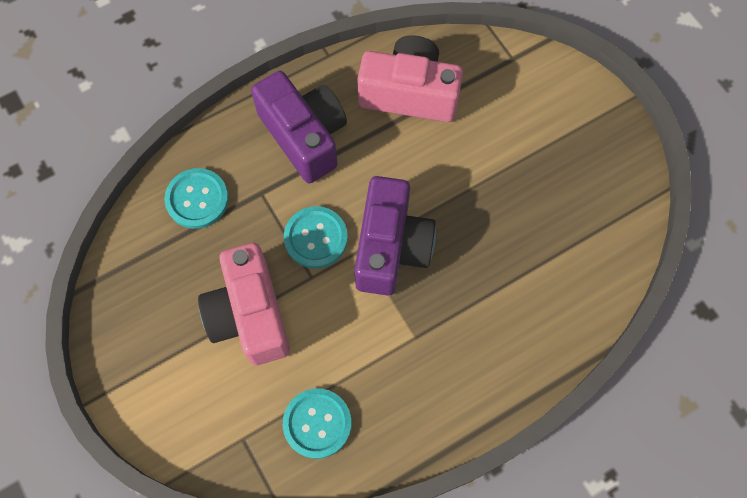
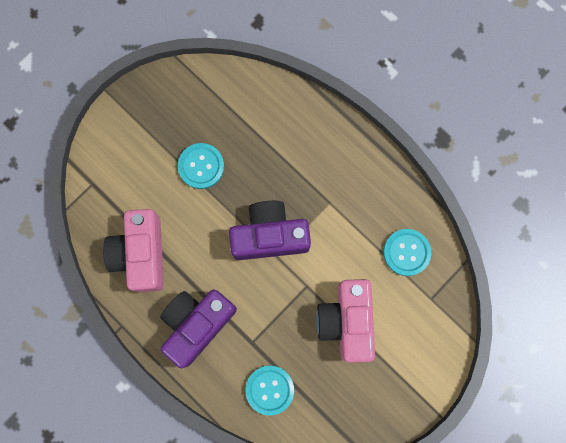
camera: 105 degrees left, 10 degrees up
(249, 315) = (346, 321): pink camera -> pink camera turned 120 degrees clockwise
(316, 238) = (277, 291): turquoise button -> turquoise button (201, 166)

